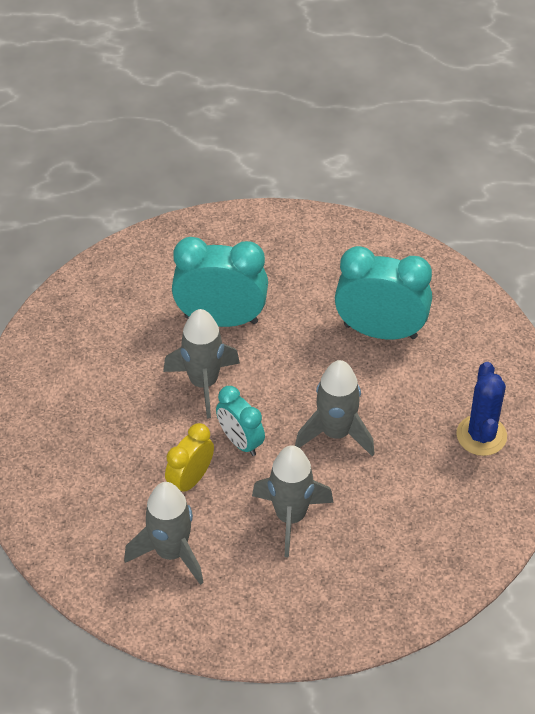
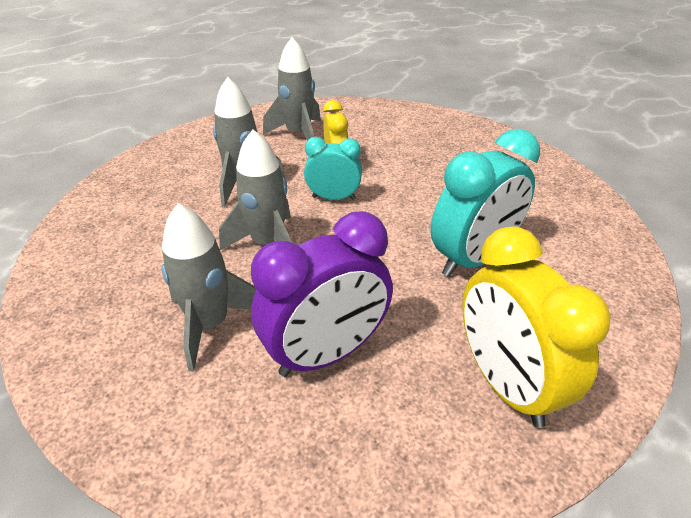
camera: 135 degrees right, 10 degrees down
(203, 383) = (412, 212): grey rocket -> grey rocket (210, 325)
(311, 253) = (505, 384): none -> yellow clock
(380, 331) = (326, 354): turquoise clock -> purple clock
(481, 435) = (122, 326): blue cactus -> none

